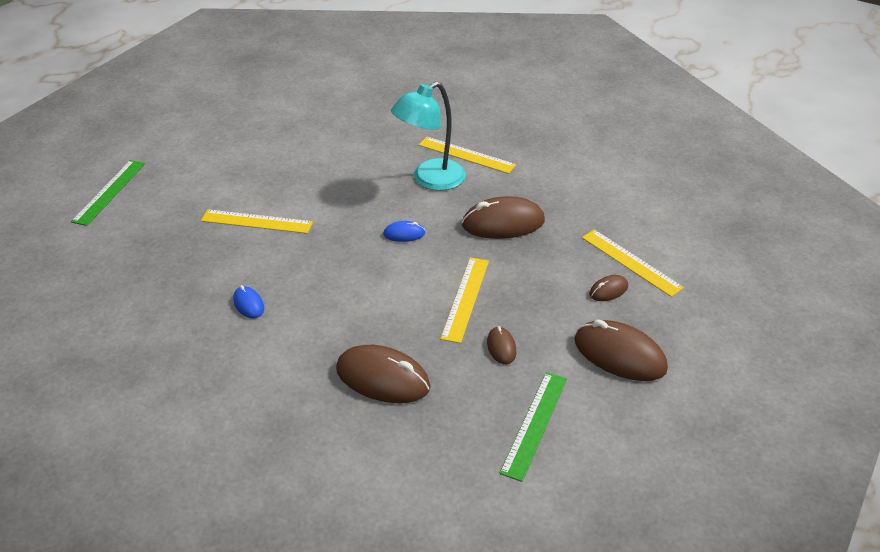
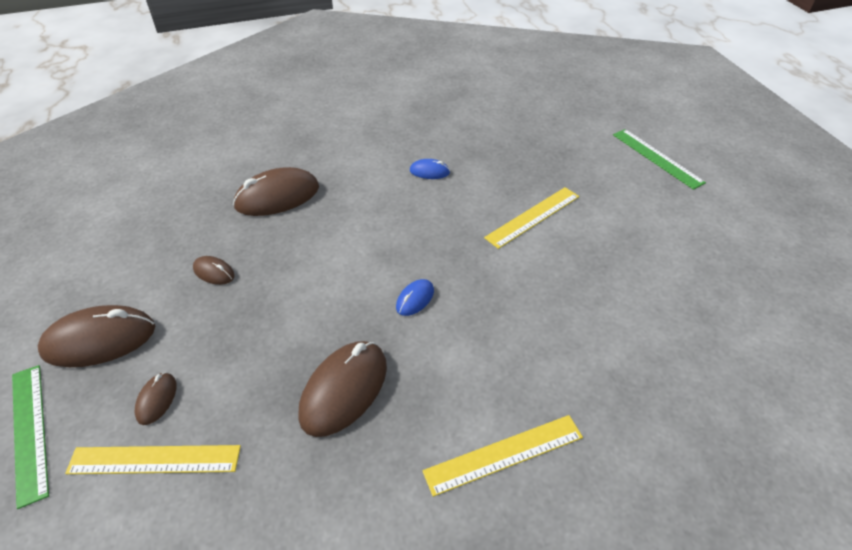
camera: 130 degrees right, 5 degrees up
(430, 180) = (484, 378): turquoise lamp -> none
(465, 298) = (287, 286): yellow ruler -> none
(534, 424) = (137, 242): green ruler -> green ruler (29, 431)

